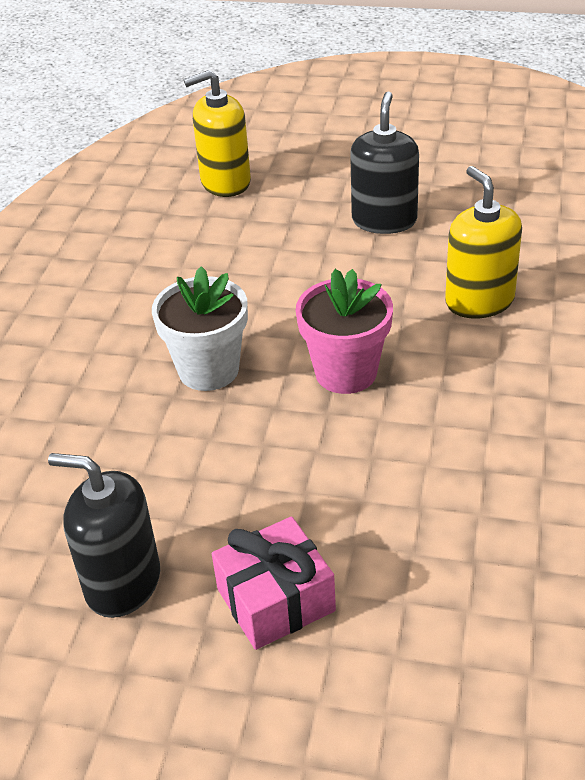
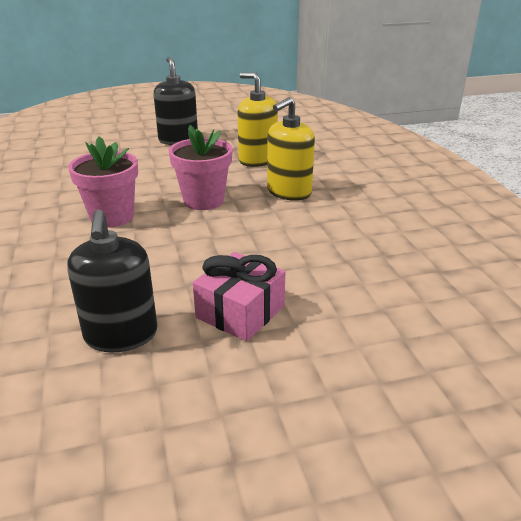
camera: 30 degrees left, 10 degrees down
(122, 583) = (121, 335): black soap dispenser -> black soap dispenser turned 90 degrees counterclockwise
(208, 370) = (112, 217): white flower pot -> pink flower pot
(225, 182) = (67, 140): yellow soap dispenser -> yellow soap dispenser (289, 192)

